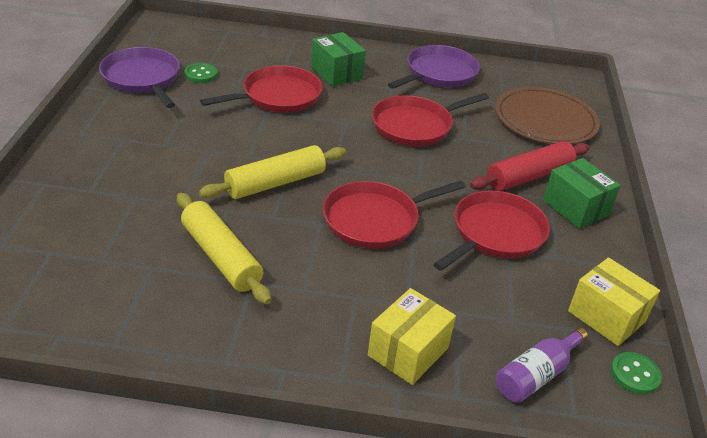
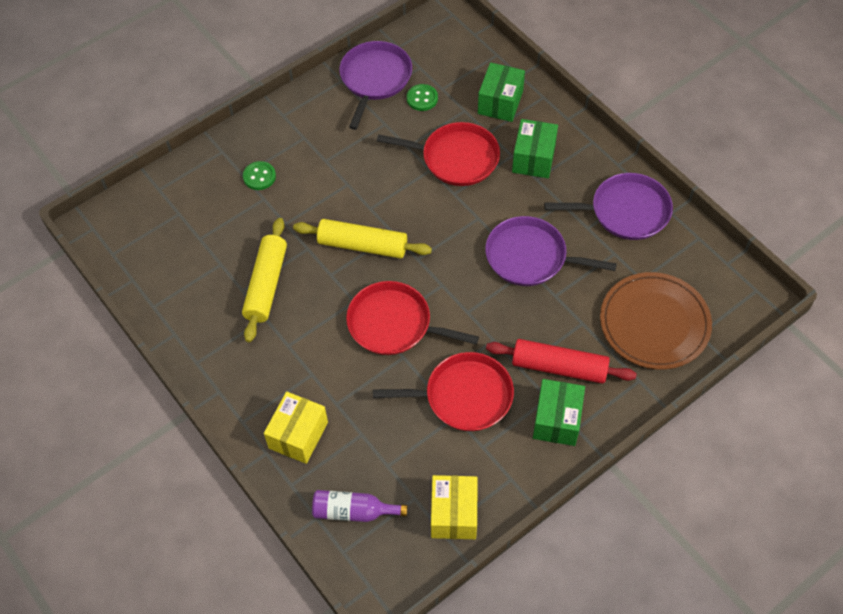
camera: 50 degrees right, 20 degrees up
(267, 54) = (500, 102): none -> green box
(408, 351) = (298, 435): yellow box -> yellow box turned 60 degrees counterclockwise
(415, 126) = (530, 257): red pan -> purple pan
(635, 374) = (415, 563): green button -> green button (259, 176)

